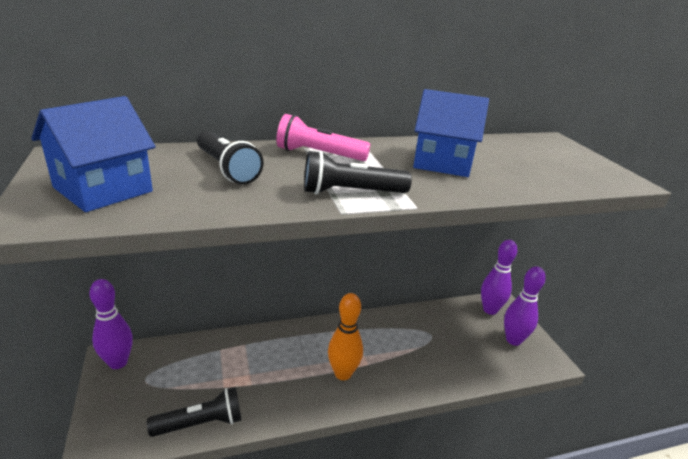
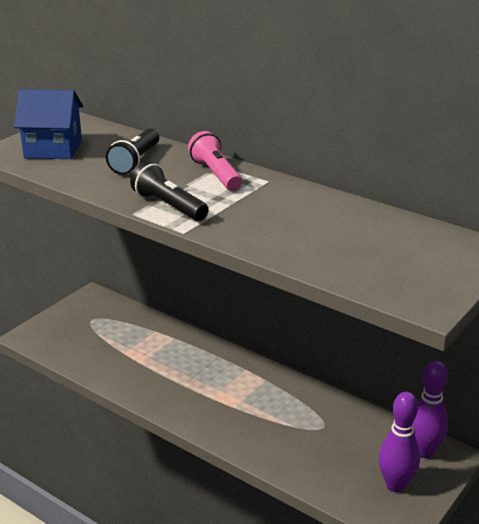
camera: 55 degrees right, 0 degrees up
(118, 362) = (92, 301): purple bowling pin -> none
(201, 423) = (84, 362): black flashlight -> none
(343, 373) = (206, 399): orange bowling pin -> none
(442, 162) = (294, 217): blue house -> none

